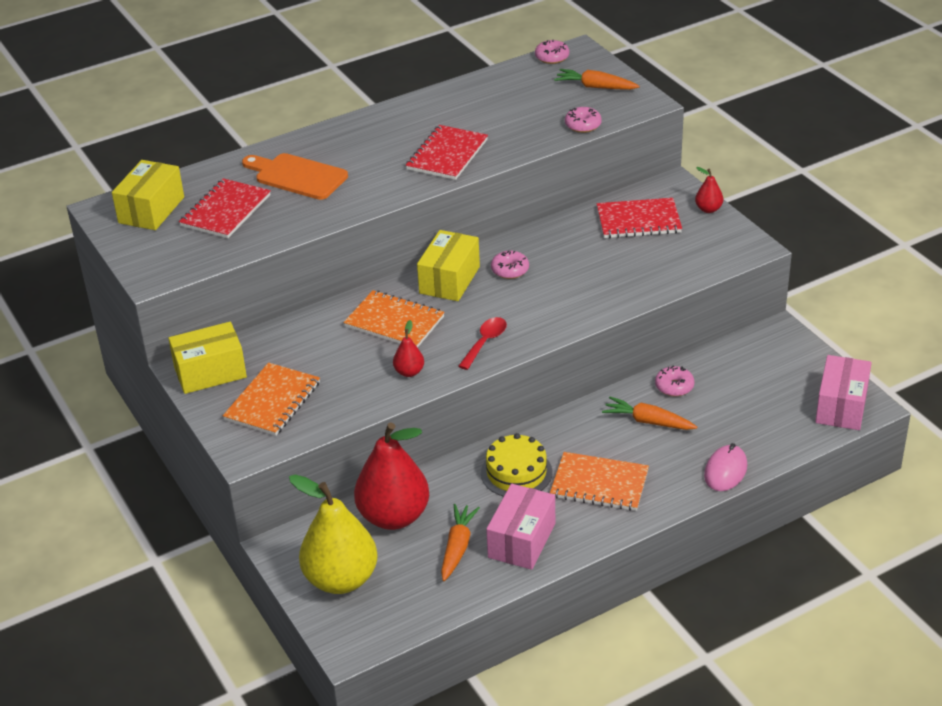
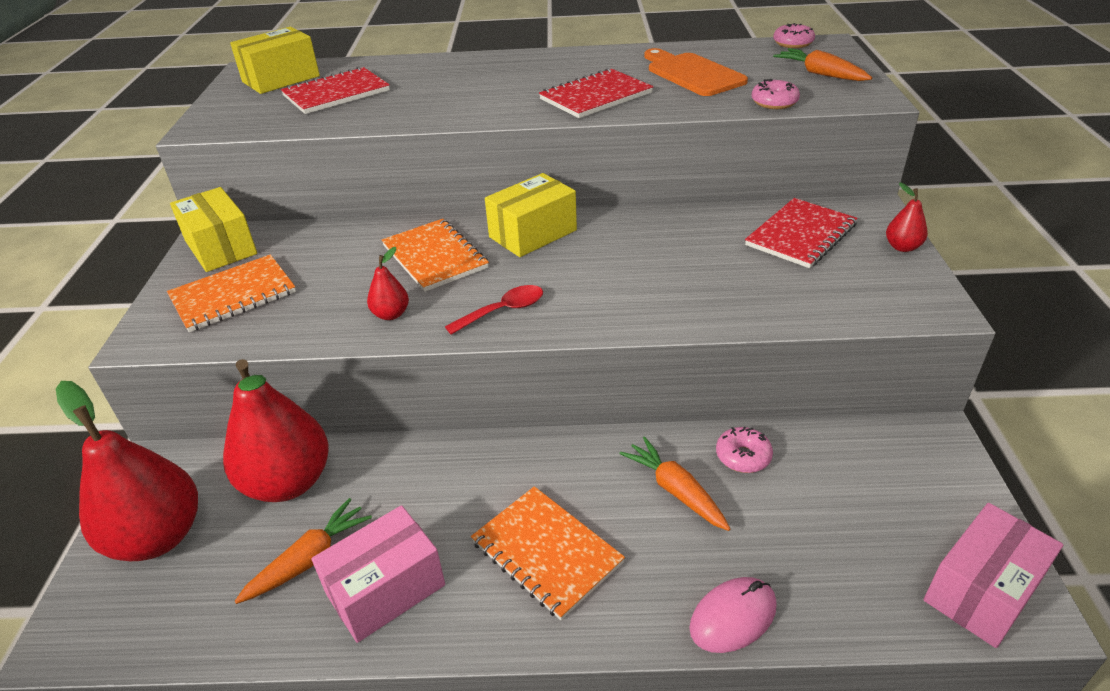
camera: 30 degrees right, 0 degrees up
(210, 372) = (221, 247): yellow box -> yellow box turned 45 degrees clockwise
(297, 176) = (433, 82): orange cutting board -> orange cutting board (692, 74)
(341, 579) = (158, 537): yellow pear -> red pear
(510, 270) = (605, 243): pink donut -> none
(516, 472) = (463, 488): yellow cake -> none
(638, 220) = (801, 235): red notebook -> red notebook turned 75 degrees counterclockwise

